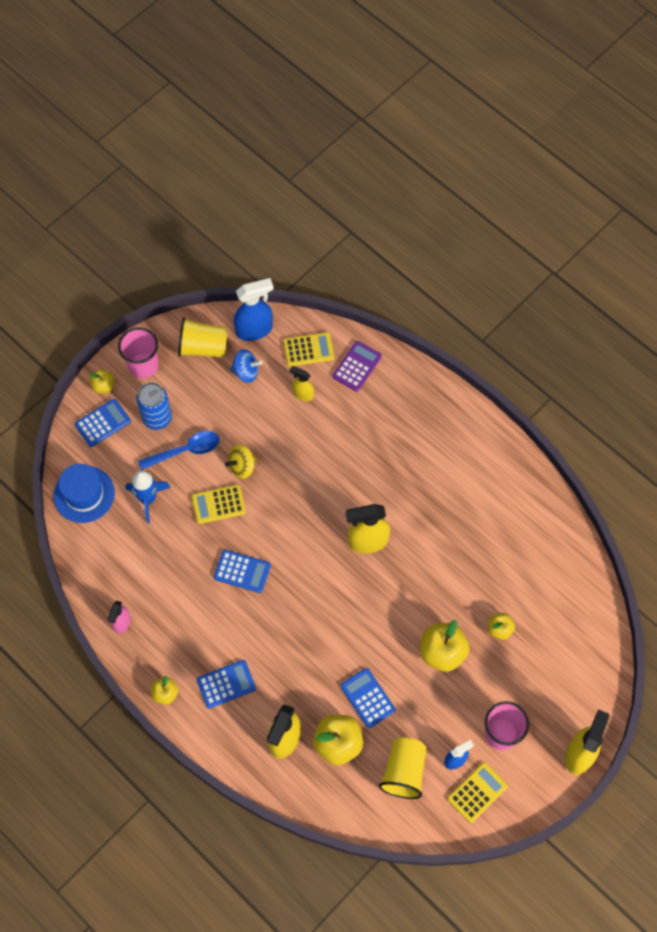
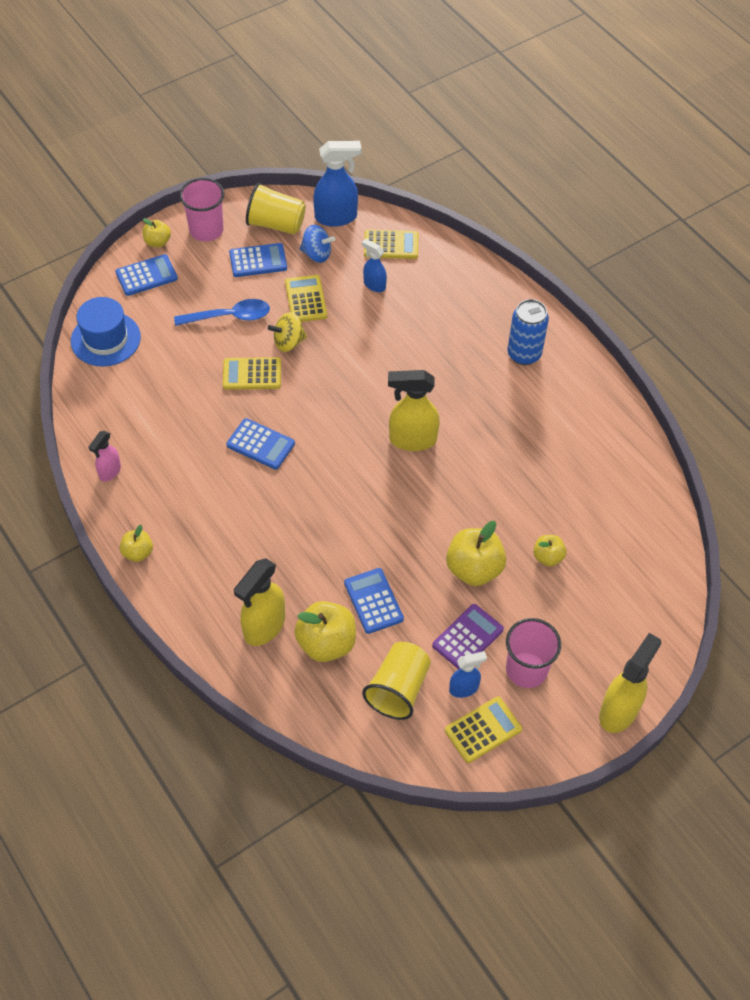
camera: 10 degrees right, 10 degrees down
(148, 499) = (175, 355): blue rocket -> none
(157, 418) = (207, 281): blue can -> blue can (524, 354)
(226, 684) = (211, 556): blue calculator -> blue calculator (258, 261)
(247, 420) = (306, 299): none -> yellow calculator
(303, 394) = (374, 285): yellow spray bottle -> blue spray bottle
(357, 366) = (441, 269): purple calculator -> purple calculator (467, 637)

